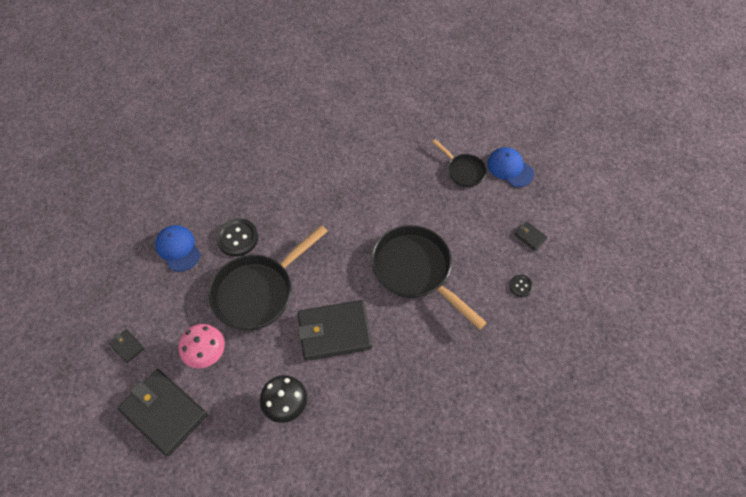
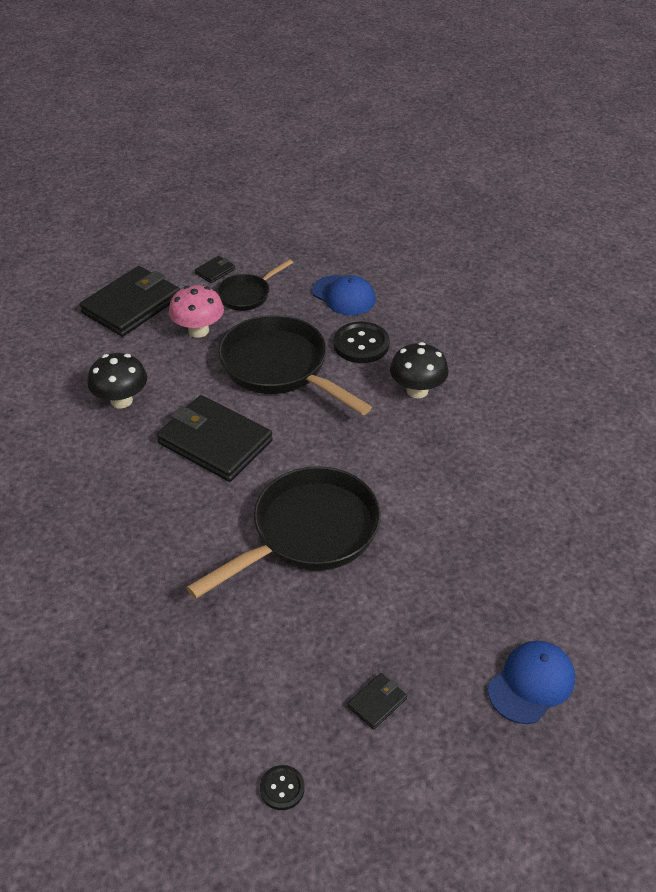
camera: 90 degrees right, 15 degrees down
(178, 249) = (344, 296): blue cap -> blue cap turned 75 degrees clockwise
(289, 206) = (417, 390): none -> black mushroom
(334, 331) = (215, 442): black wallet -> black wallet turned 45 degrees counterclockwise
(463, 171) = (513, 607): black pan -> black pan (247, 295)
(521, 286) = (275, 677): black button -> black button (282, 788)

